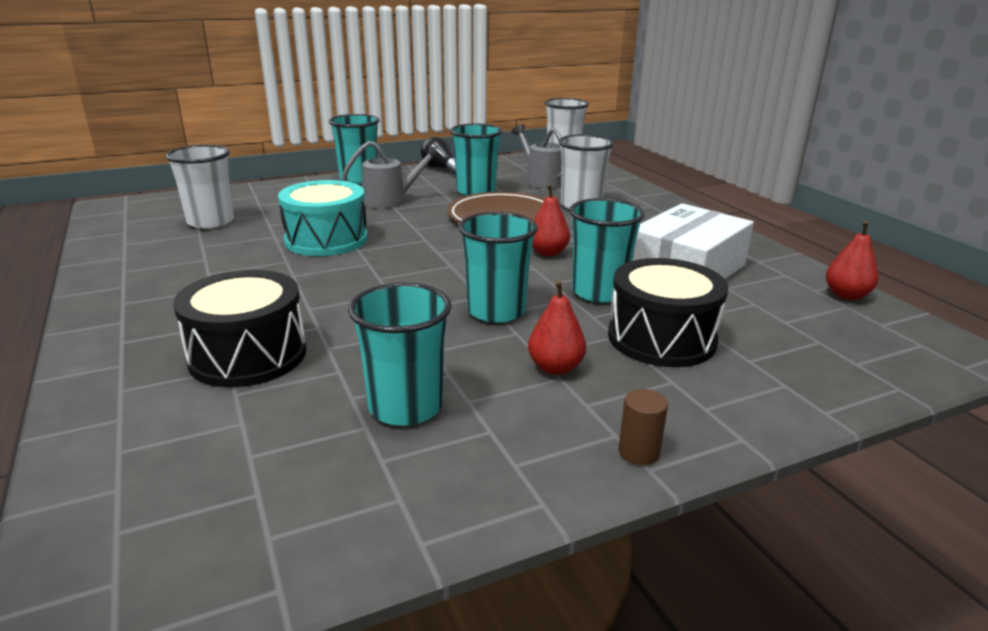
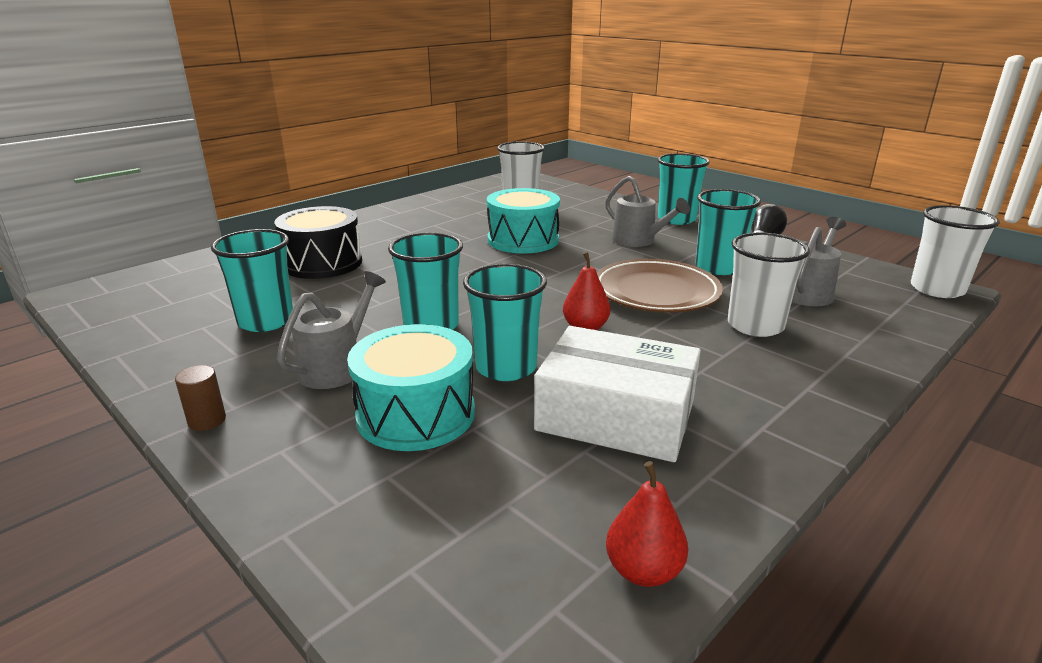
camera: 70 degrees right, 0 degrees up
(555, 367) = (337, 366): red pear -> grey watering can
(661, 338) = (416, 414): black drum -> turquoise drum

